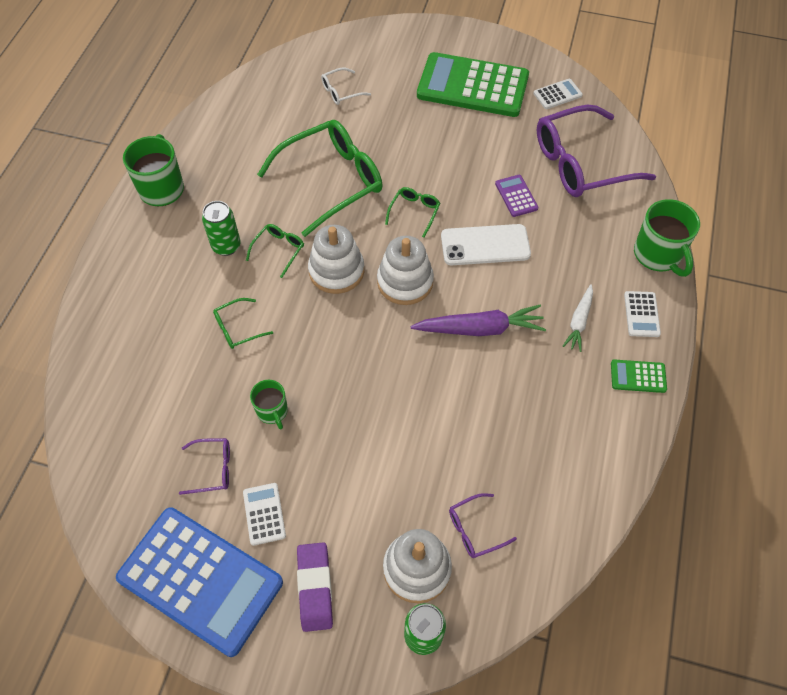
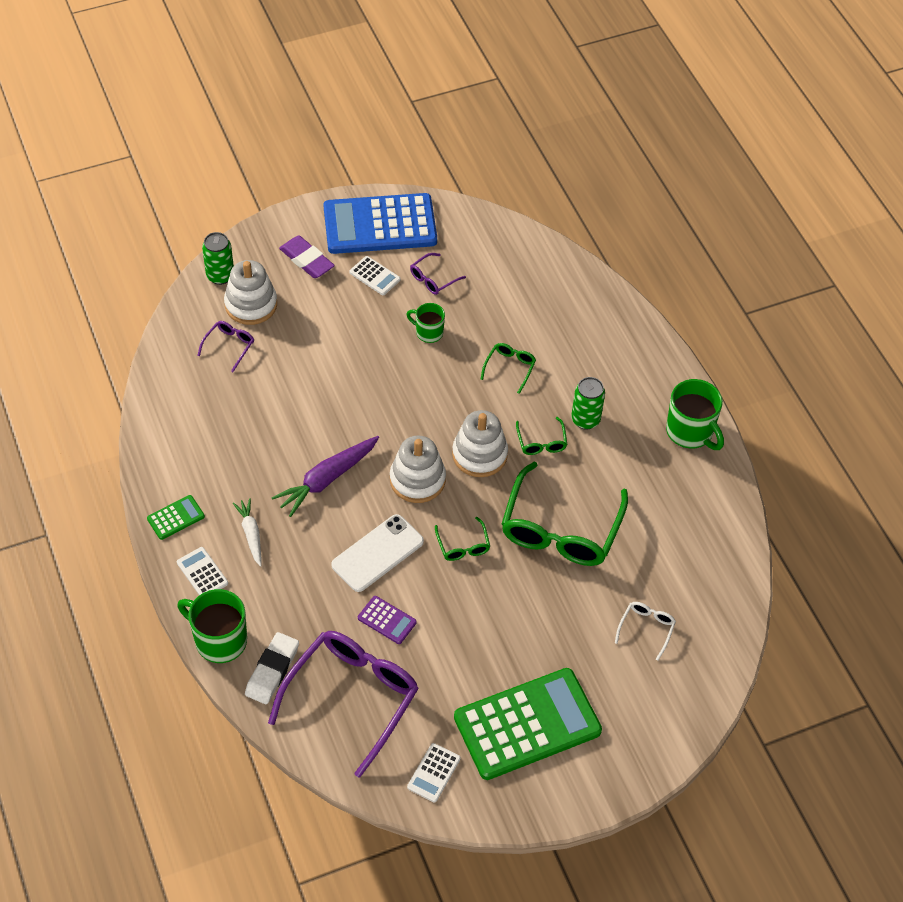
camera: 140 degrees right, 5 degrees down
(628, 211) = (272, 671): none -> white eraser

